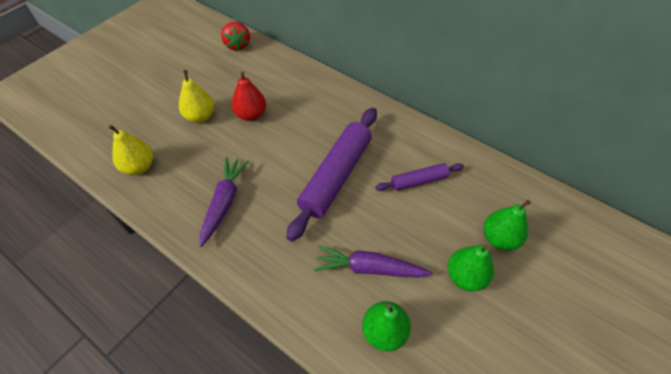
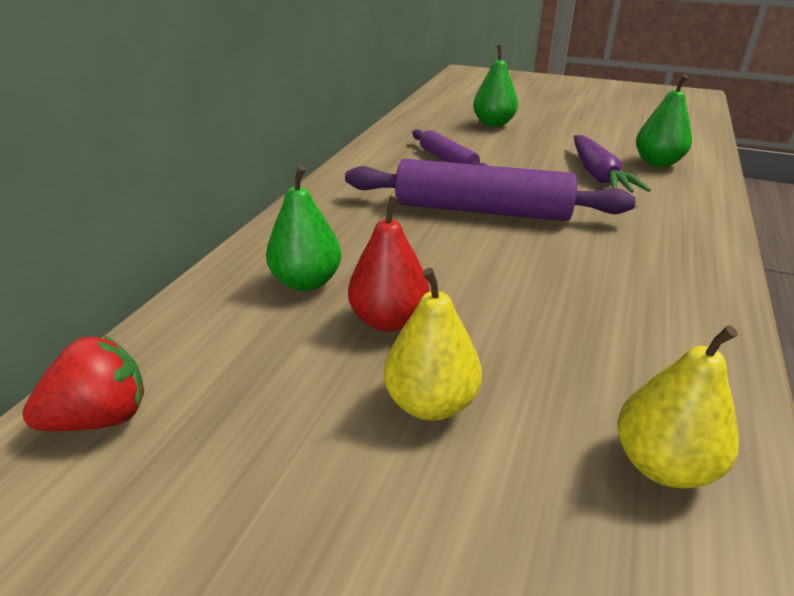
camera: 105 degrees left, 20 degrees down
(224, 202) = (622, 298): purple carrot -> none
(465, 276) = (553, 134): green pear -> green pear (306, 282)

